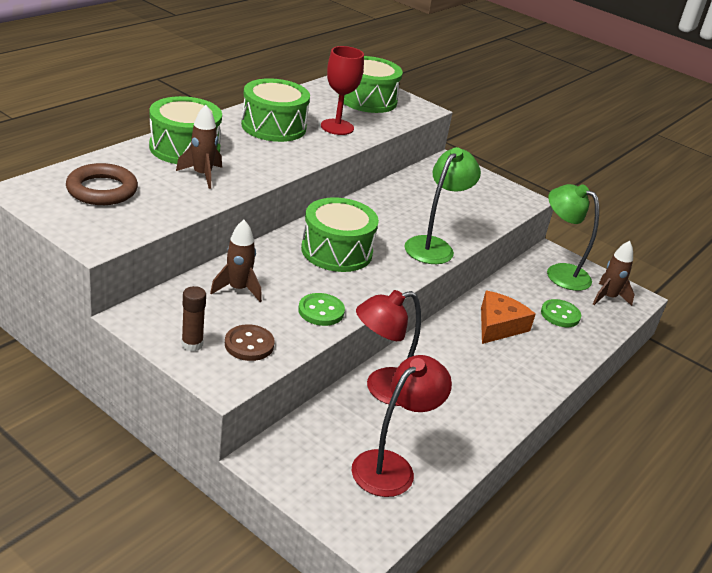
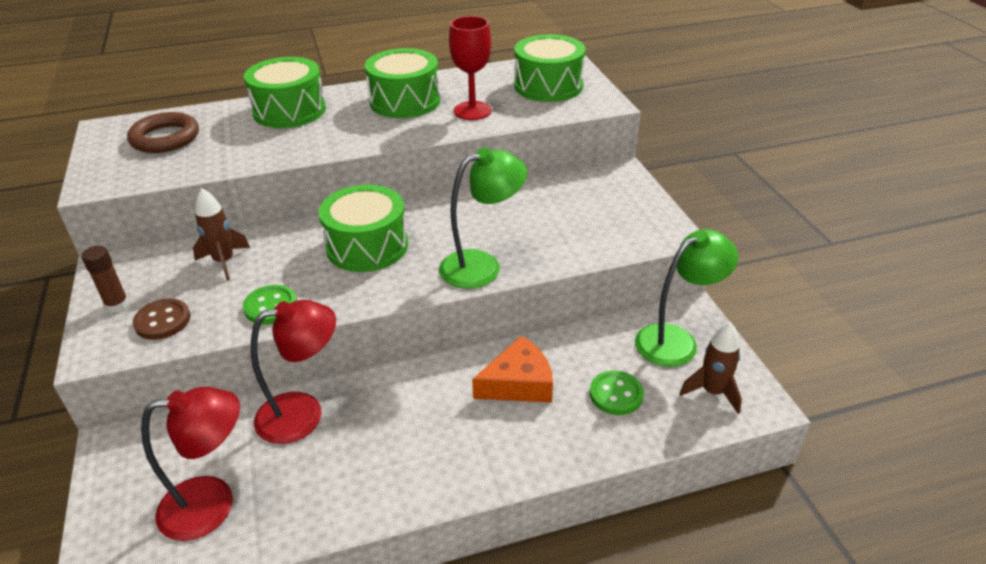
camera: 40 degrees right, 5 degrees up
(202, 175) = (269, 139): brown rocket -> none
(382, 389) = (303, 413): red lamp -> red lamp turned 150 degrees clockwise
(560, 273) = (676, 340): green lamp -> green lamp turned 75 degrees clockwise

